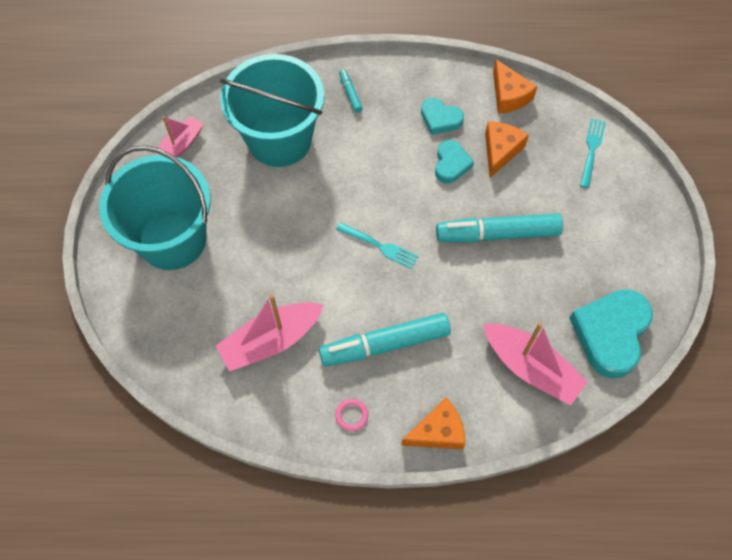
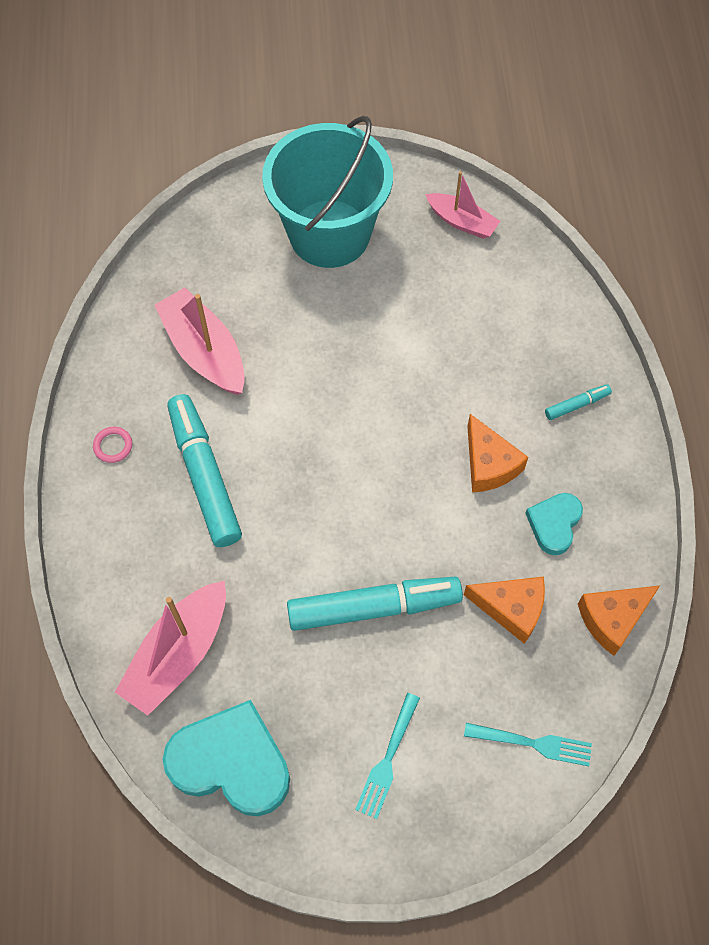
camera: 85 degrees right, 0 degrees up
(279, 139) = (487, 328): turquoise bucket -> none
(379, 246) = (341, 459): turquoise fork -> turquoise fork (387, 759)
(437, 431) = (93, 543): orange cheese -> orange cheese (489, 464)
(451, 164) = (479, 542): turquoise heart -> none
(497, 234) = (374, 607): turquoise marker -> turquoise marker turned 90 degrees clockwise

